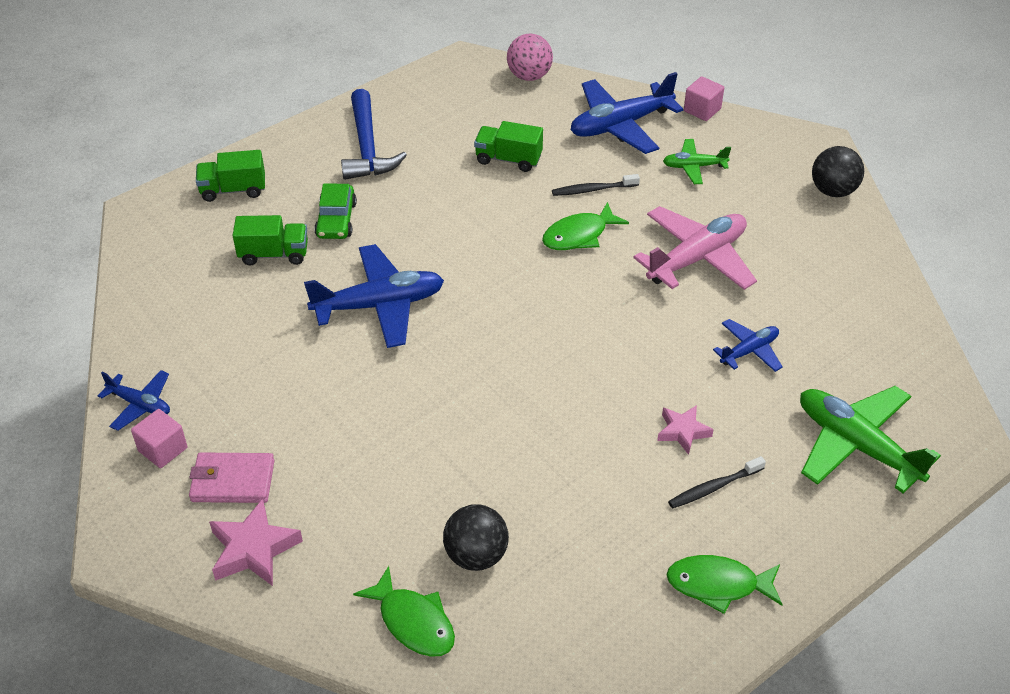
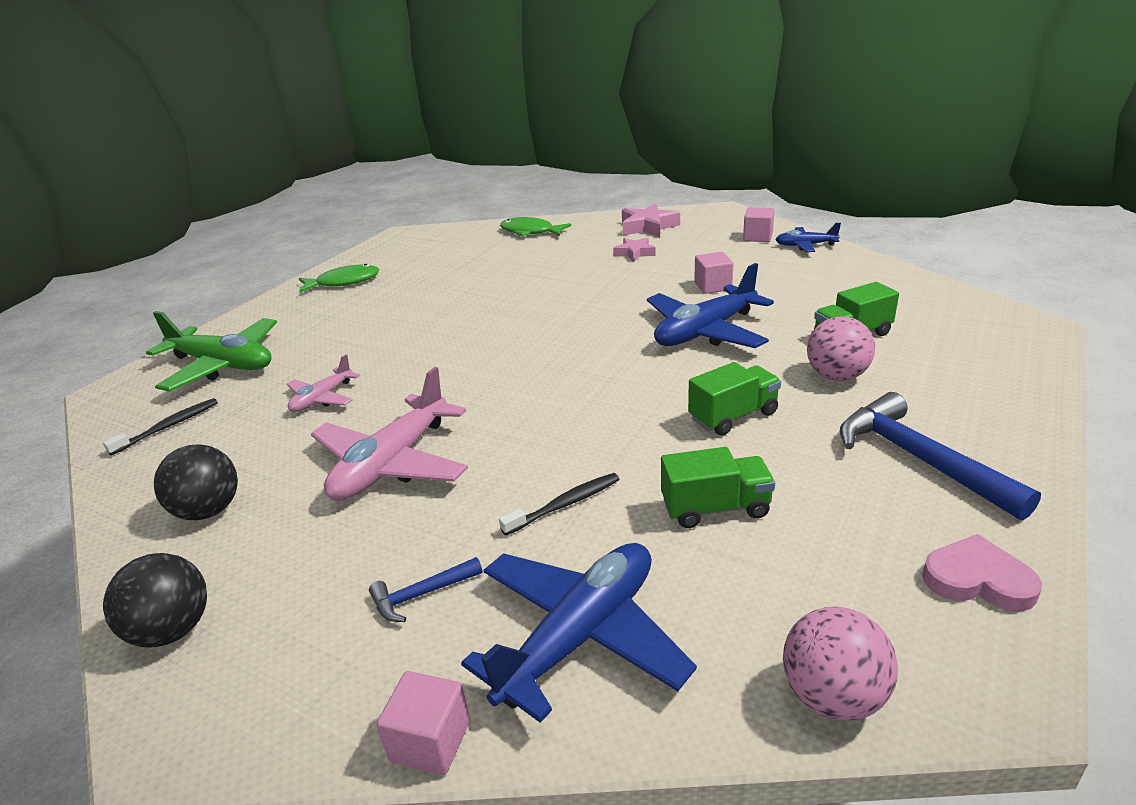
camera: 160 degrees right, 15 degrees down
(232, 481) = (695, 239): pink wallet -> none
(233, 190) = (985, 367): green truck -> green truck (733, 416)
(309, 370) = (713, 286): none -> pink cube
(336, 220) = (836, 376): green car -> pink ball
(420, 90) = (977, 580): none -> pink heart
(476, 555) = (510, 255): black ball -> black ball (208, 511)
(579, 235) = (550, 444): green fish -> none
(683, 431) = (381, 334): pink star -> pink star (634, 253)
(694, 167) = (421, 595): green plane -> blue hammer
(714, 487) = (351, 316): black toothbrush -> black toothbrush (168, 427)
(749, 351) = (322, 398): blue plane -> pink plane

